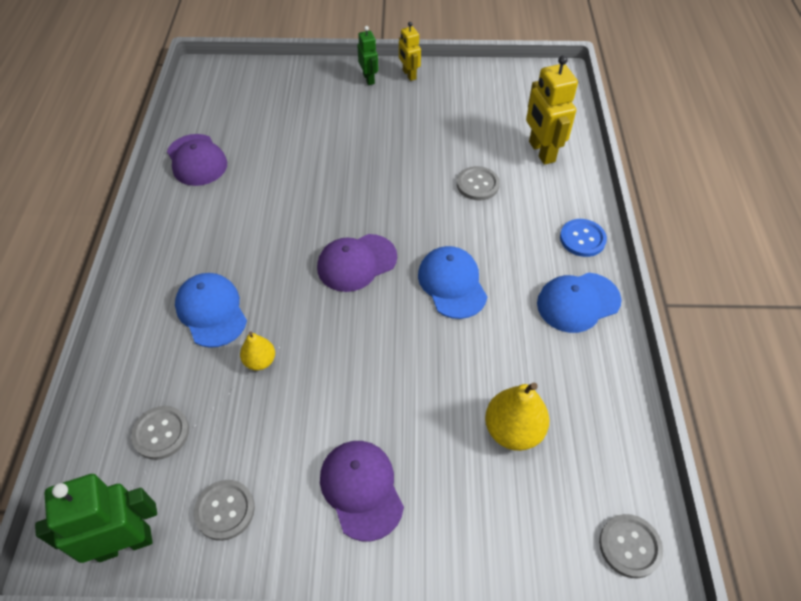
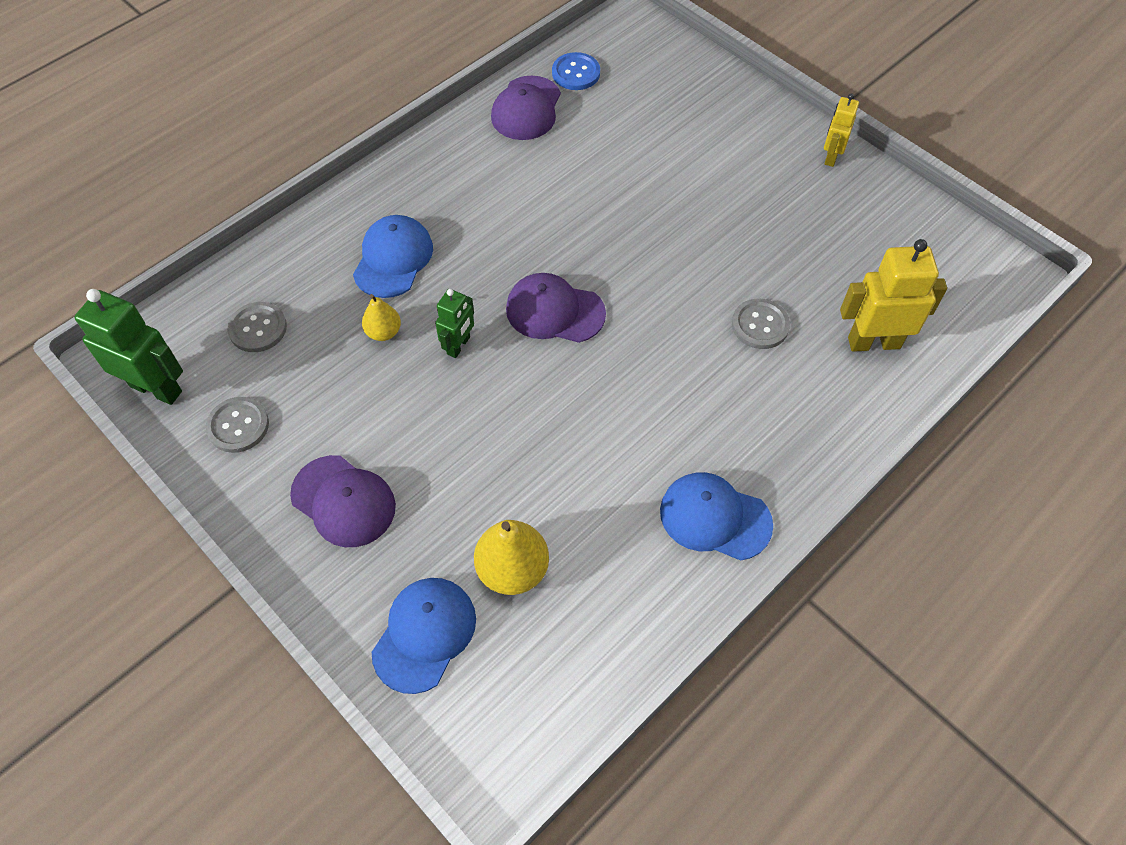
camera: 45 degrees right, 5 degrees up
(361, 489) = (343, 501): purple cap -> purple cap turned 105 degrees clockwise
(369, 79) = (782, 133): green robot -> green robot (459, 346)
(452, 284) = (616, 400): blue cap -> blue cap (424, 634)
(541, 152) = (873, 342): yellow robot -> yellow robot turned 60 degrees clockwise
(582, 239) = (800, 463): blue button -> blue button (576, 73)
(629, 546) = (491, 750): grey button -> none

